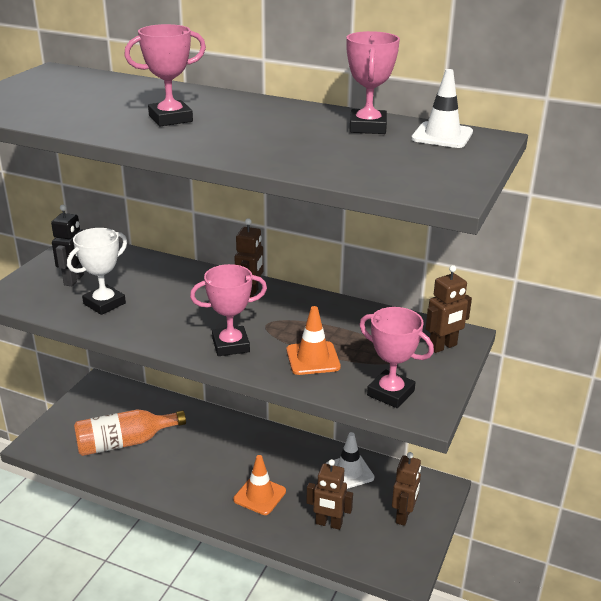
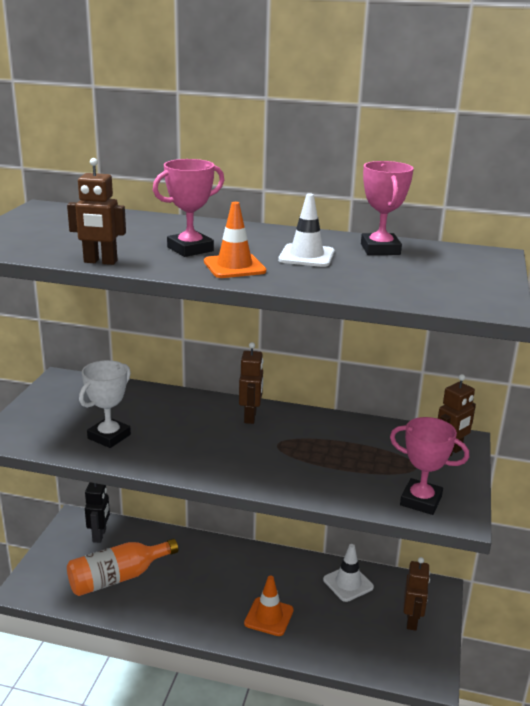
camera: 10 degrees left, 5 degrees down
(74, 280) = (69, 415): black robot -> black robot (99, 535)
(231, 345) = (251, 468): pink trophy -> none
(313, 358) = (335, 474): orange traffic cone -> orange traffic cone (234, 266)
(328, 524) = (344, 637): brown robot -> brown robot (100, 262)
(442, 136) = (451, 254): white traffic cone -> white traffic cone (306, 256)

